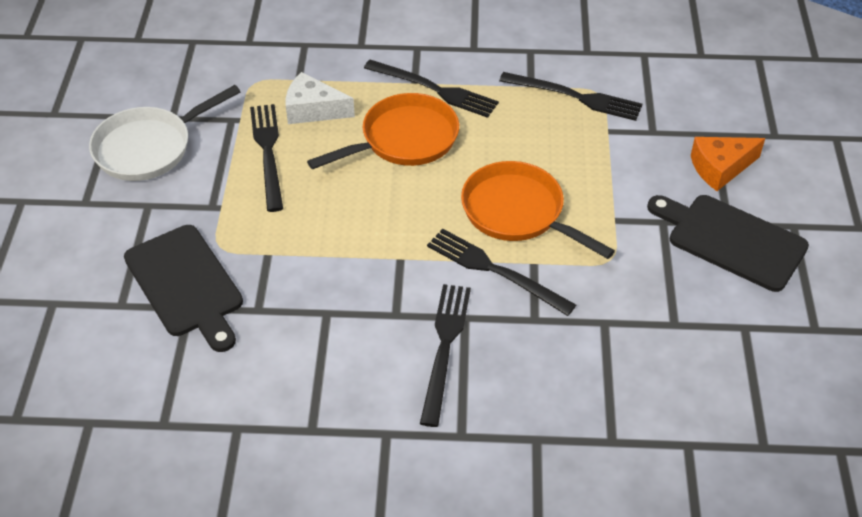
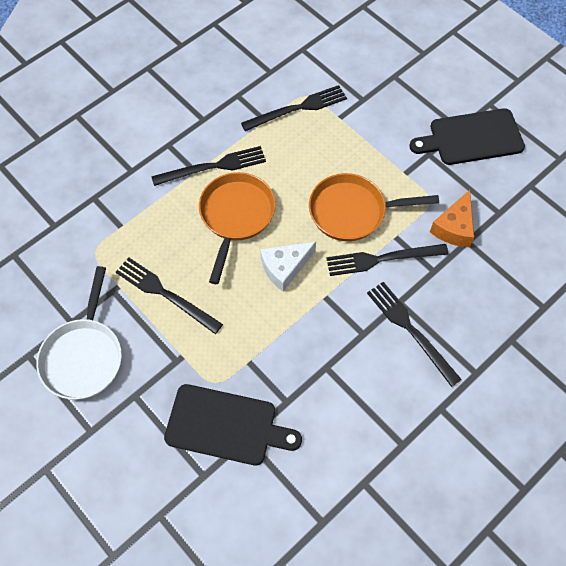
camera: 45 degrees left, 15 degrees up
(313, 110) = (157, 241): white cheese -> white cheese (284, 268)
(720, 168) = (420, 96): orange cheese -> orange cheese (454, 227)

